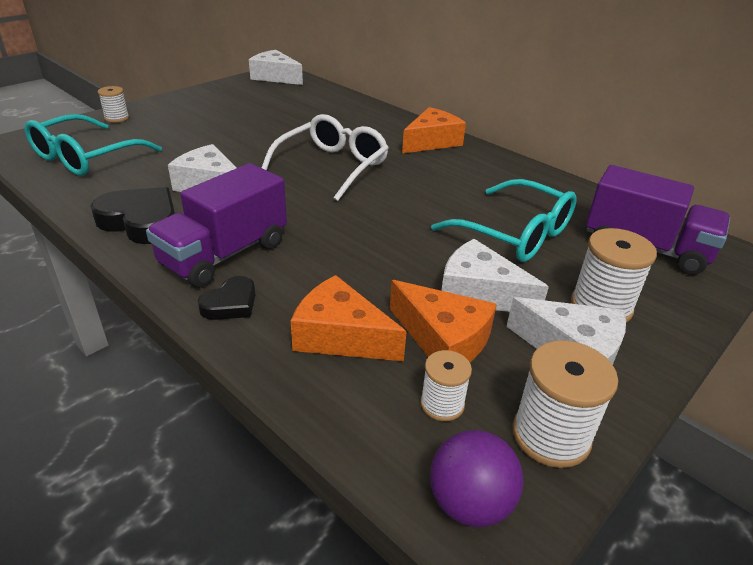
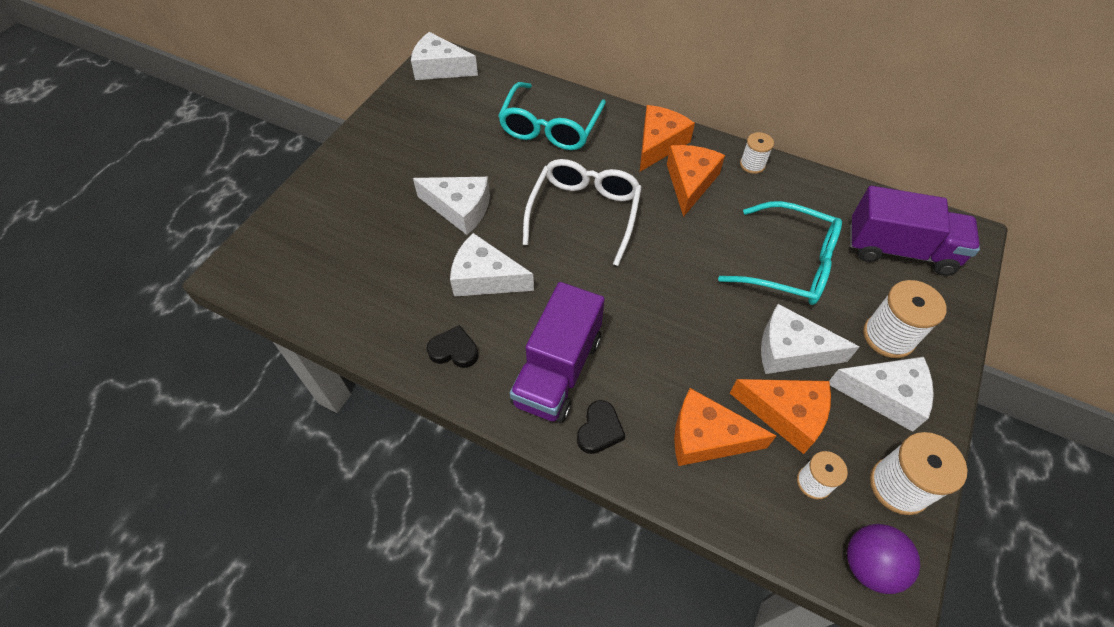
camera: 15 degrees left, 20 degrees up
(86, 157) = (332, 270): turquoise glasses -> turquoise glasses (550, 127)
(117, 118) = (316, 194): white spool -> white spool (752, 164)
(141, 221) = (454, 350): black heart -> black heart, size x0.57
(224, 145) = (460, 209): none -> white cheese
(445, 167) = (690, 183): none -> orange cheese

